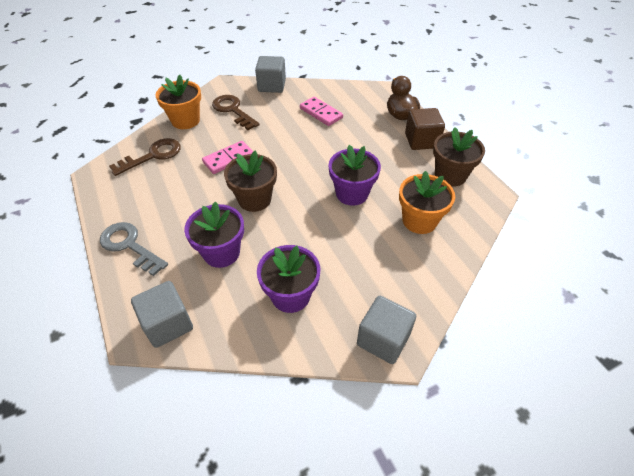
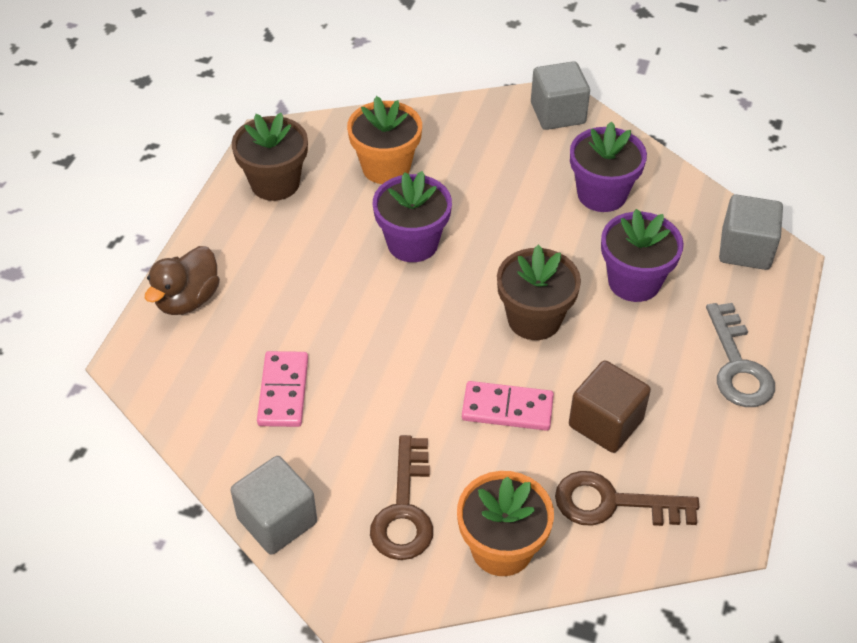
camera: 135 degrees left, 0 degrees up
(421, 141) = (230, 244): brown cube -> brown cube (605, 423)

